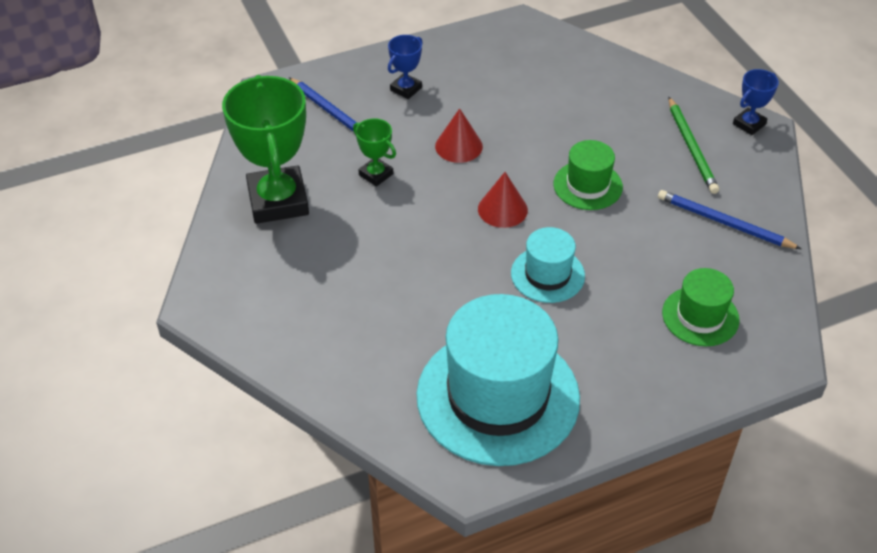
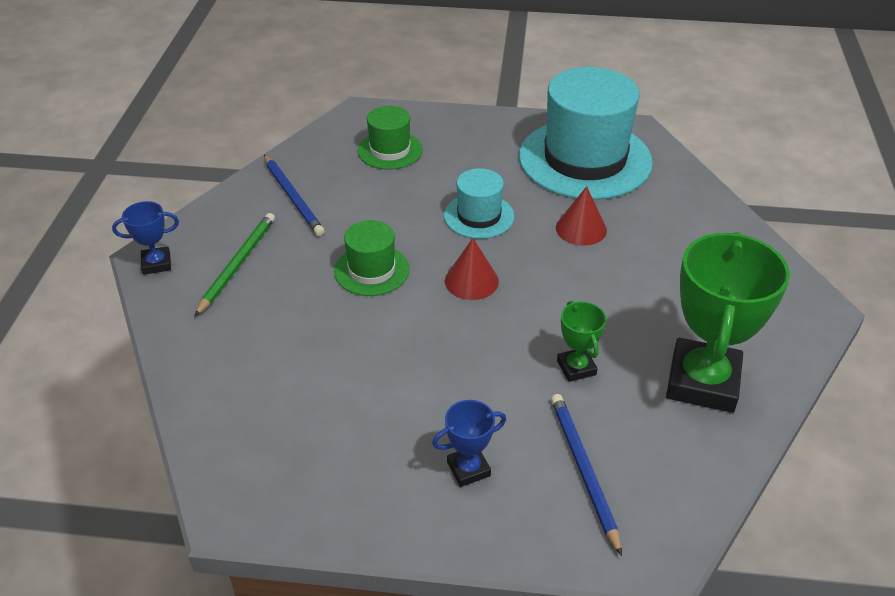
camera: 150 degrees left, 5 degrees down
(458, 146) = (462, 363): red cone -> red cone (581, 228)

